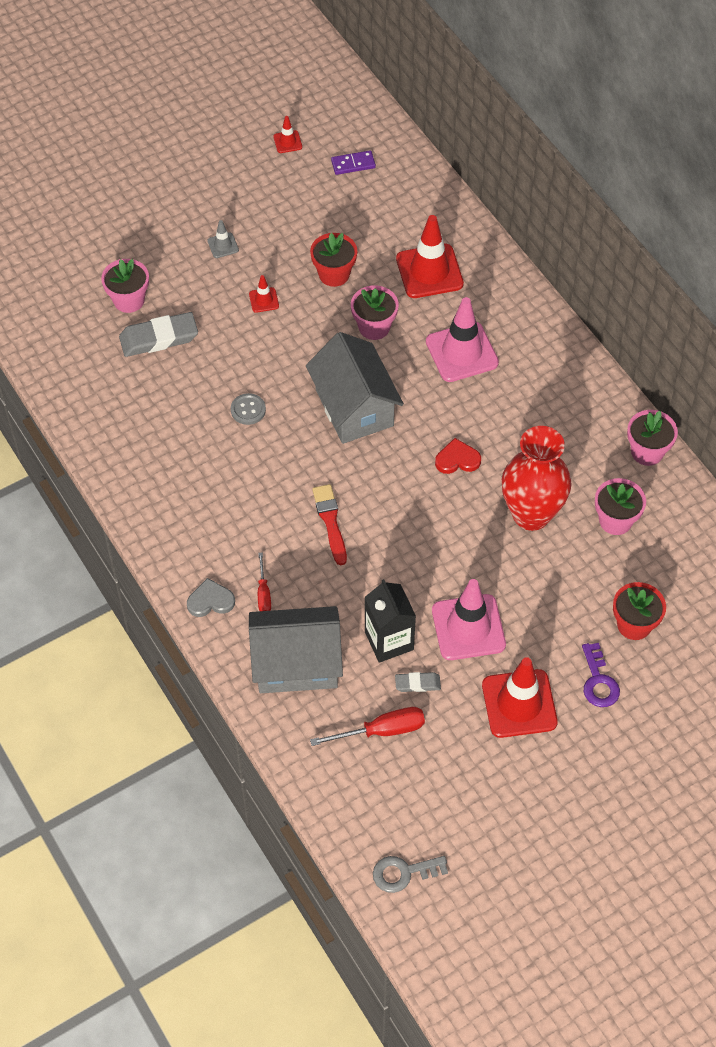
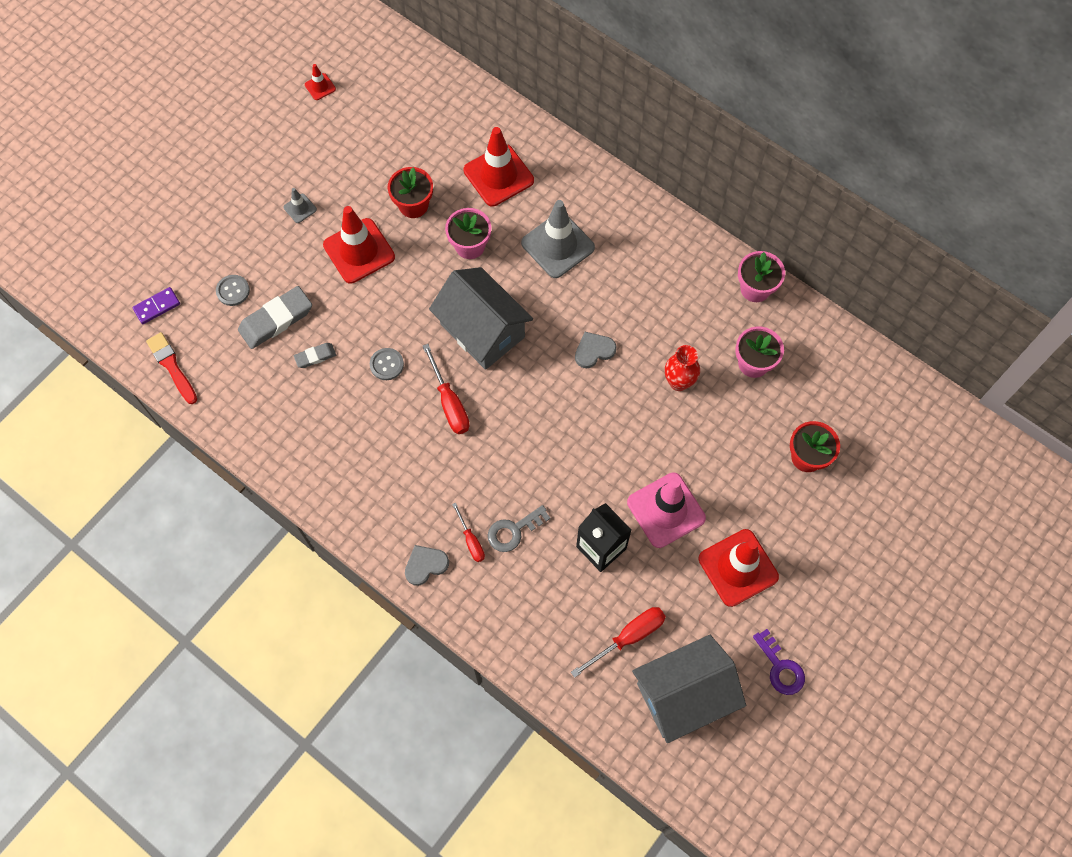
camera: 20 degrees left, 10 degrees up
(129, 300) = (233, 291): pink flower pot -> grey button
(264, 300) = (359, 251): red traffic cone -> red traffic cone, size x2.19
(294, 462) = (449, 402): none -> red screwdriver
(296, 663) = (527, 599): grey house -> grey house (684, 694)
(330, 521) = (504, 449): red brush -> red brush (172, 366)
(353, 164) = (389, 91): purple domino -> purple domino (157, 306)
(403, 873) = (700, 767): grey key -> grey key (513, 531)
(417, 684) = (642, 580): grey eraser -> grey eraser (315, 356)
(457, 459) = (594, 351): red heart -> grey heart
(462, 352) = (557, 245): pink traffic cone -> grey traffic cone
(531, 514) = (678, 382): red vase -> red vase, size x0.55
(598, 681) = (797, 522): purple key -> purple key (780, 667)

